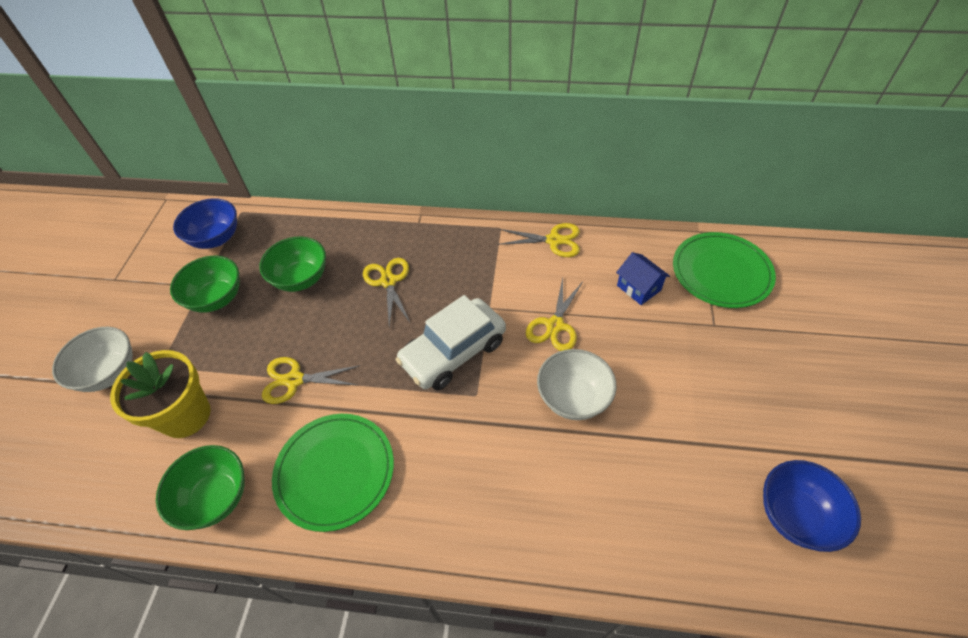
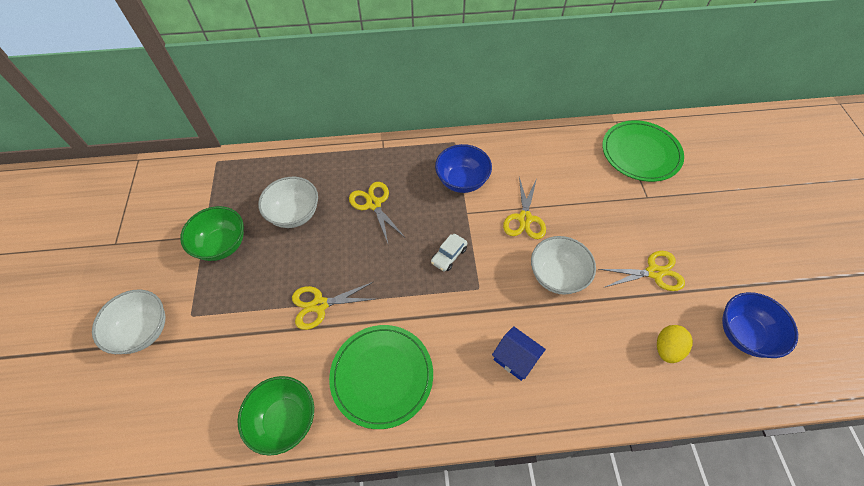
camera: 15 degrees left, 5 degrees up
(186, 415) = (231, 355): yellow flower pot -> none
(216, 238) = (201, 189): blue bowl -> blue bowl (462, 181)
(301, 279) = (294, 214): green bowl -> white bowl
(453, 352) = (449, 255): white car -> white car, size x0.45
(554, 240) = (502, 146): yellow scissors -> yellow scissors (654, 272)
(638, 288) = (581, 176): blue house -> blue house (515, 358)
(686, 512) = (667, 348): none -> yellow egg

